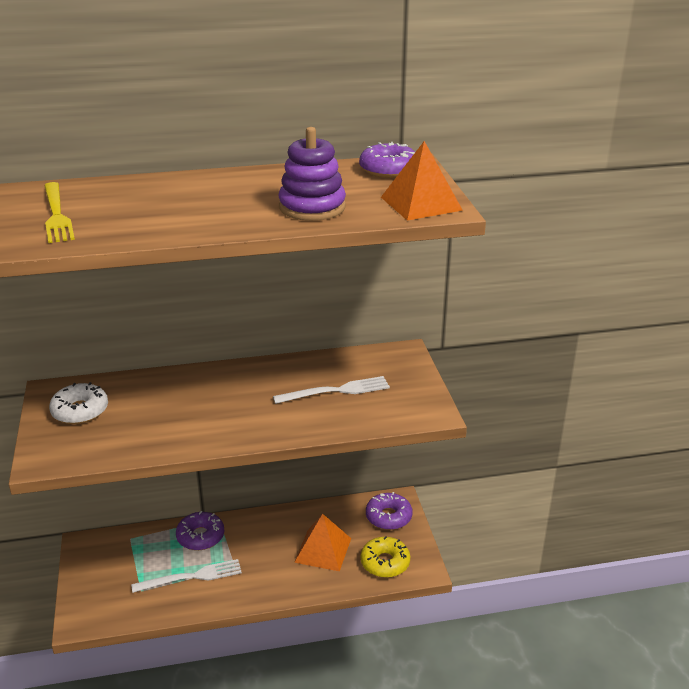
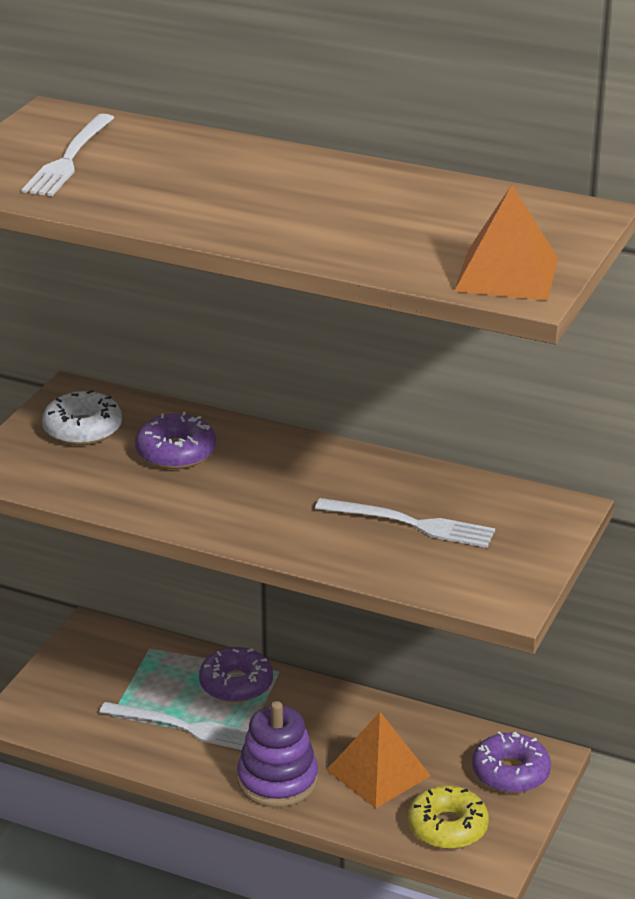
camera: 35 degrees right, 0 degrees up
(56, 215) = (69, 159): yellow fork -> white fork
(312, 207) = (363, 237): purple stacking toy -> purple stacking toy (277, 780)
(388, 170) = (537, 214): purple donut -> purple donut (176, 452)

